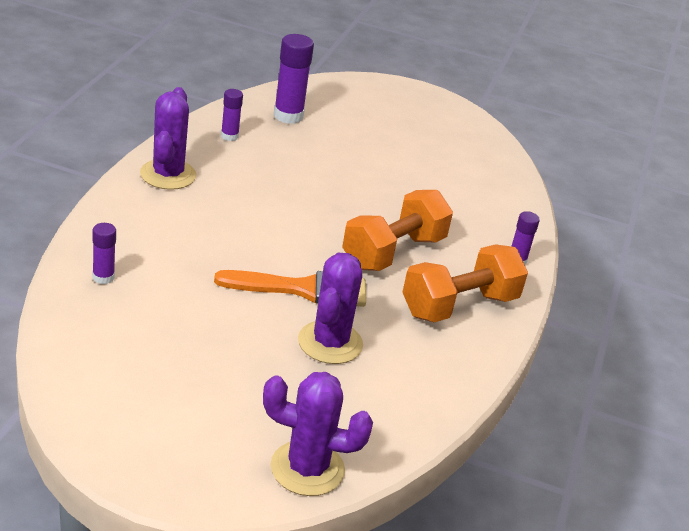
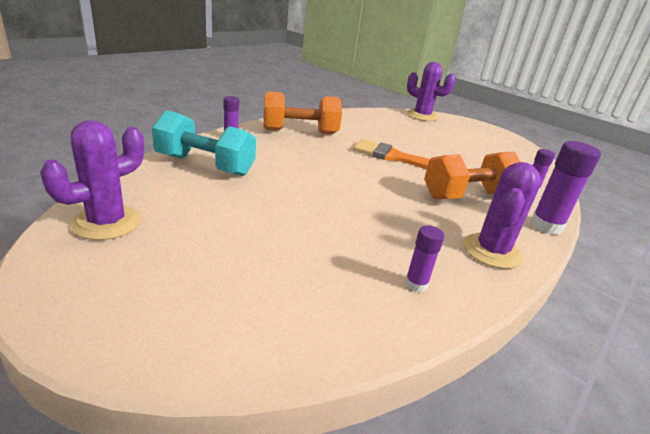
camera: 155 degrees left, 5 degrees down
(288, 116) = (320, 301): purple glue stick -> purple glue stick (546, 226)
(330, 343) = (391, 138): purple cactus -> purple cactus (106, 222)
(393, 252) = (316, 159): orange dumbbell -> orange dumbbell (467, 196)
(481, 206) = (205, 165): none -> turquoise dumbbell

